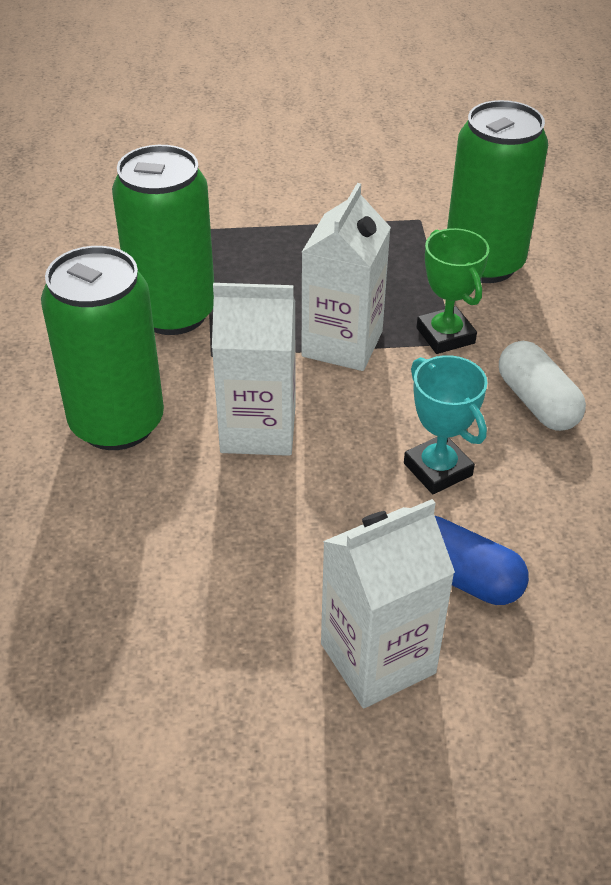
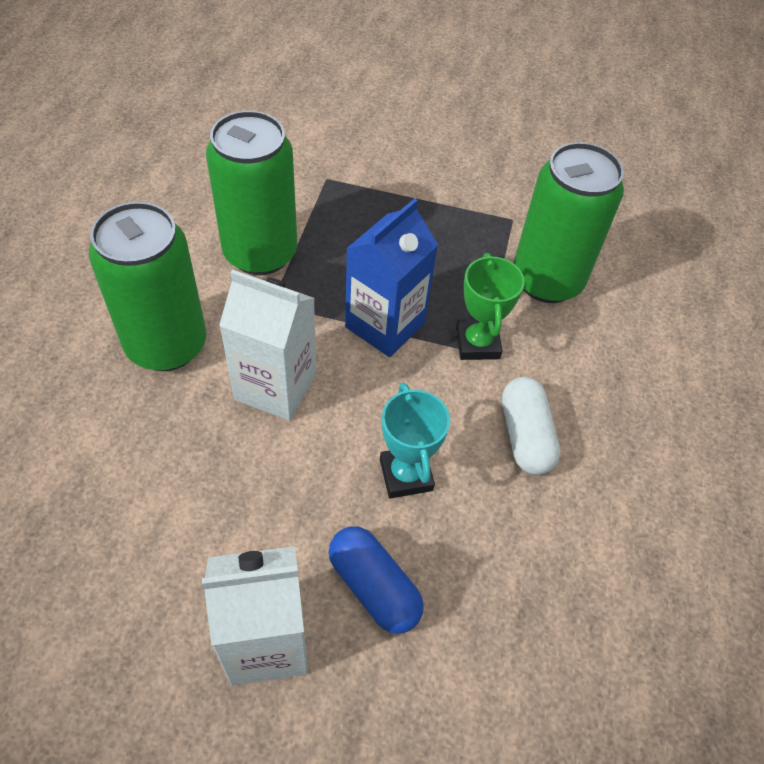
camera: 15 degrees right, 10 degrees up
(342, 344) = (385, 325): white carton -> blue carton

